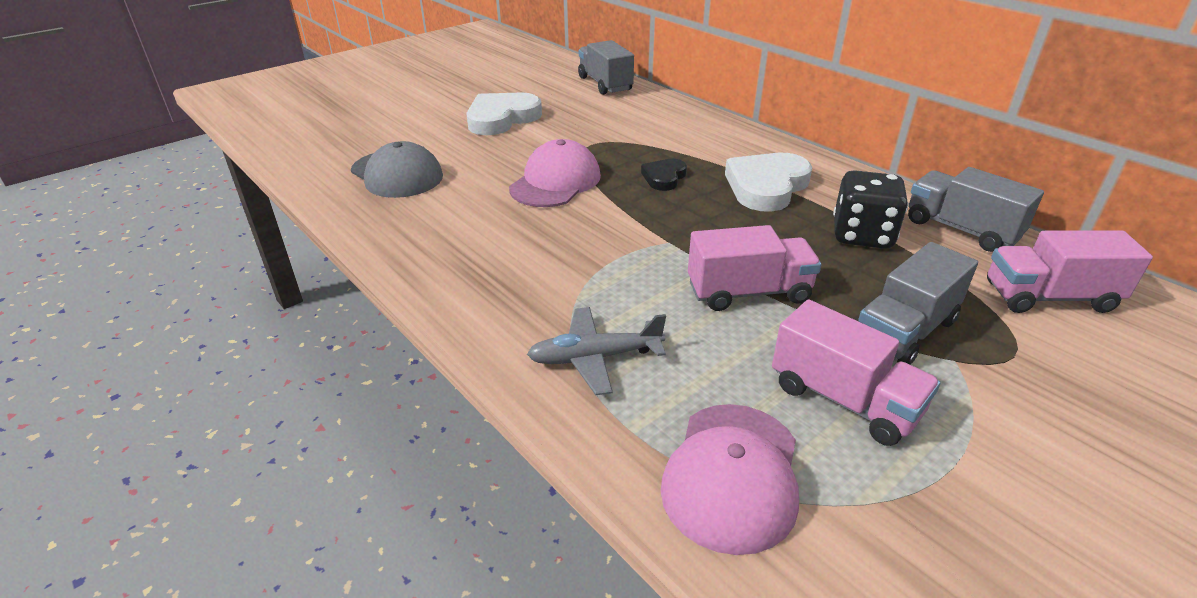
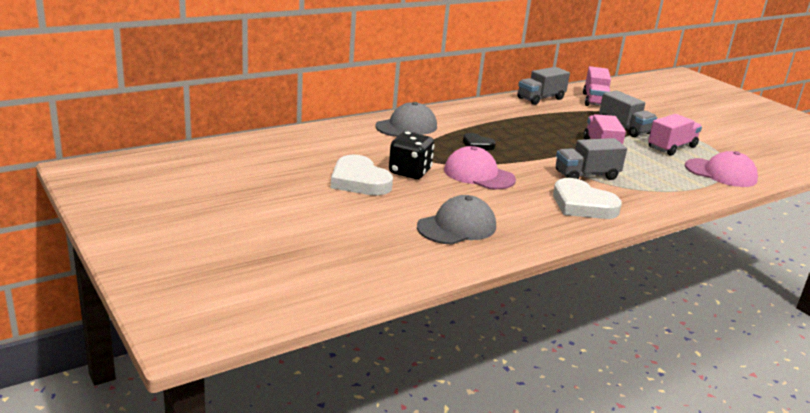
camera: 85 degrees left, 10 degrees down
(594, 358) = (660, 187): grey plane -> none
(605, 84) = (302, 137): grey truck -> grey truck (586, 175)
(690, 130) = (406, 126): none -> grey cap
(766, 186) = (492, 124): white heart -> white heart (582, 205)
(862, 235) = (547, 116): black dice -> black dice (409, 172)

